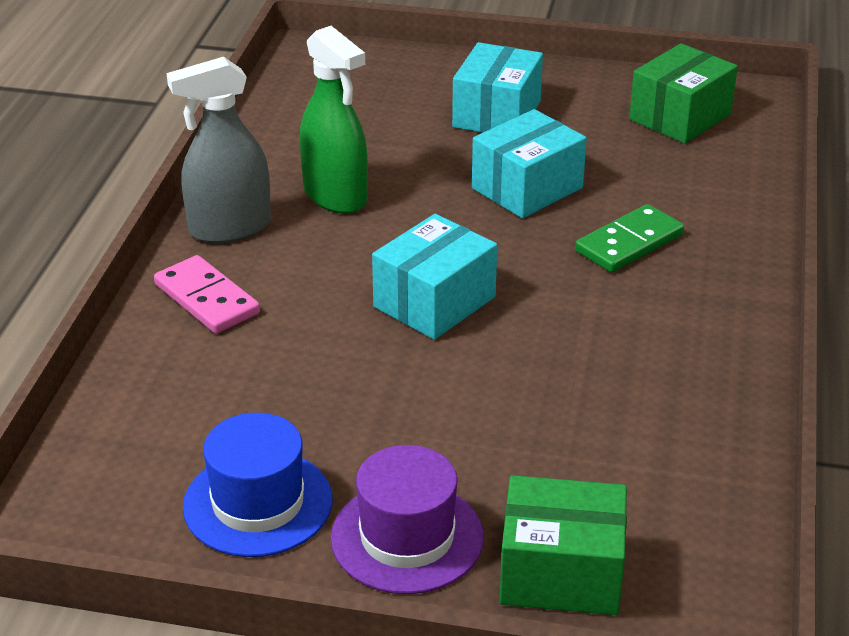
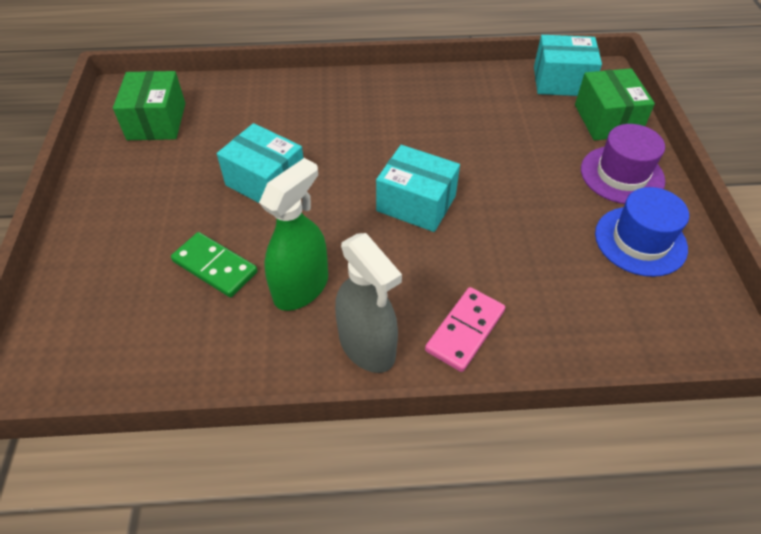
camera: 105 degrees left, 15 degrees up
(497, 114) = (158, 215): turquoise box -> turquoise box (561, 81)
(629, 243) = (320, 128): green domino -> green domino (215, 267)
(680, 117) = (157, 121): green box -> green box turned 60 degrees clockwise

